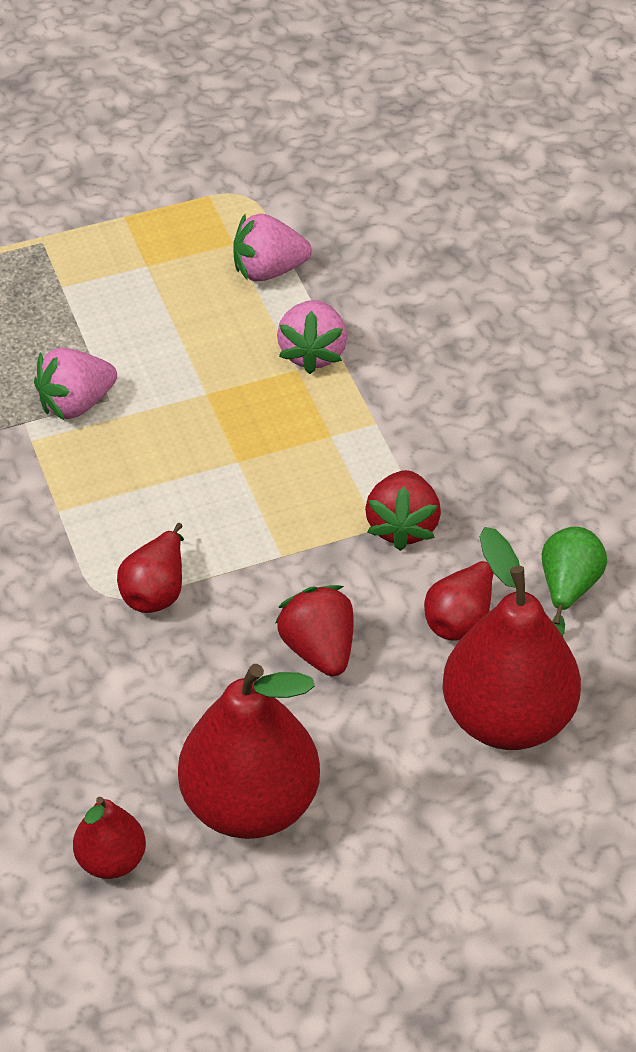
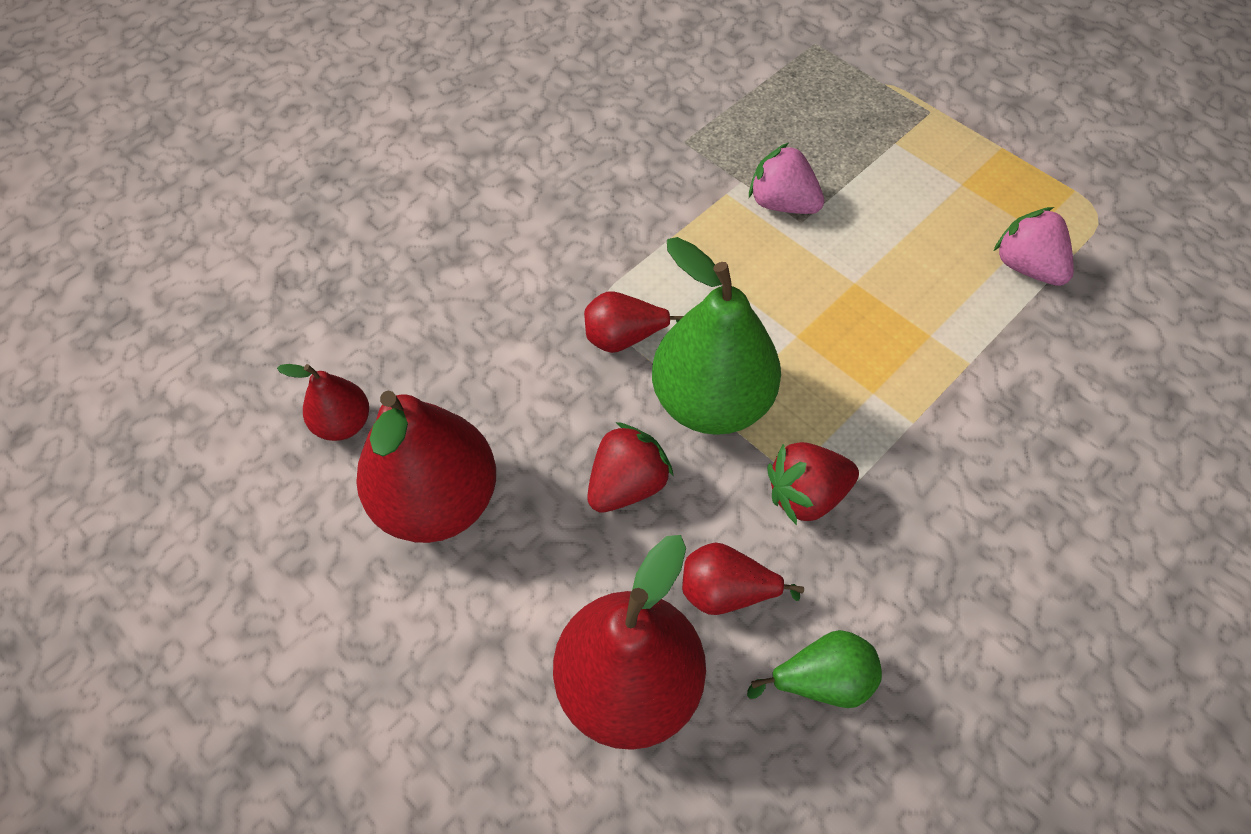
camera: 65 degrees right, 10 degrees up
(269, 553) = (711, 401): none -> green pear
(313, 353) = (958, 339): pink strawberry -> none

